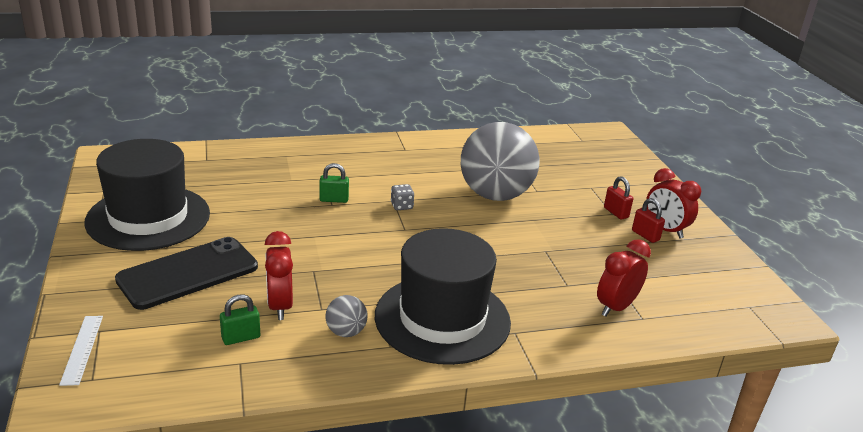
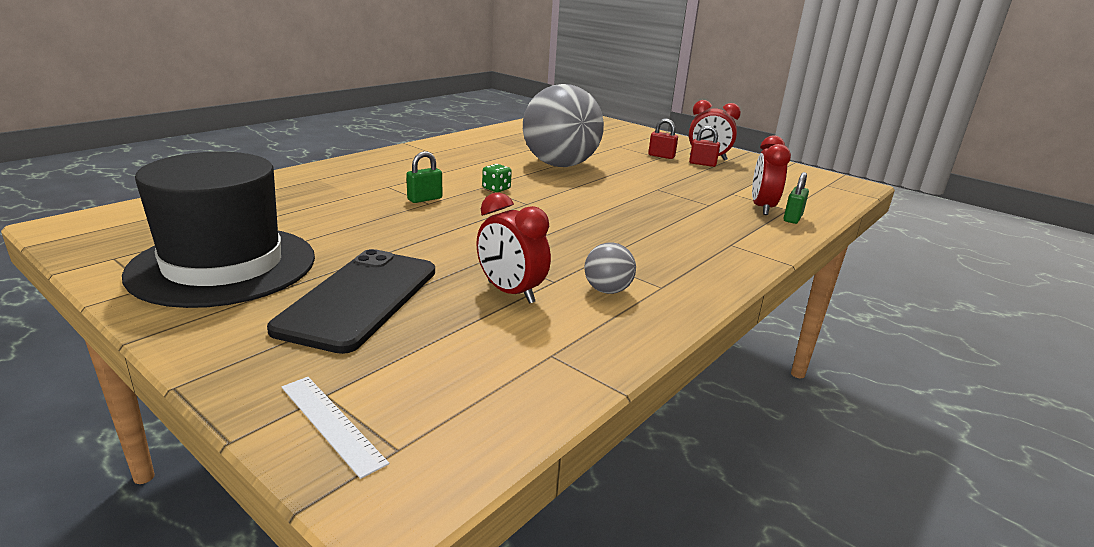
camera: 35 degrees left, 5 degrees down
(241, 337) = (515, 333): green padlock -> green padlock (792, 218)
(401, 206) = (496, 189): grey dice -> green dice
(442, 318) = (666, 253): black hat -> none

